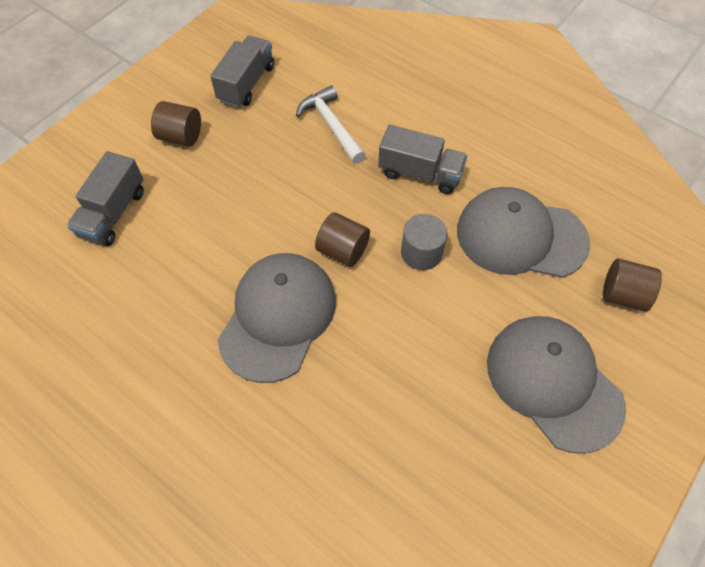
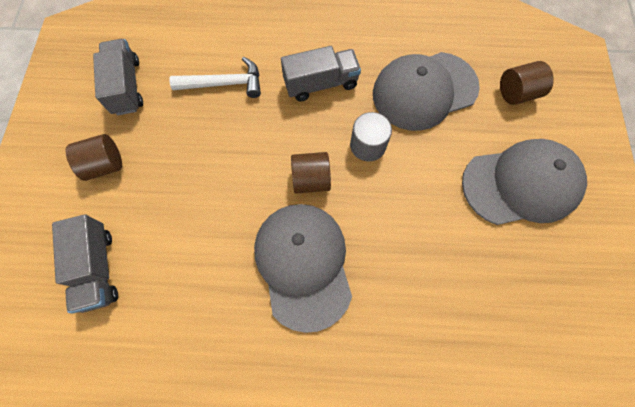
camera: 35 degrees left, 10 degrees up
(331, 125) = (224, 83): white hammer -> white hammer turned 150 degrees clockwise
(553, 382) = (521, 184): grey cap -> grey cap turned 150 degrees clockwise

